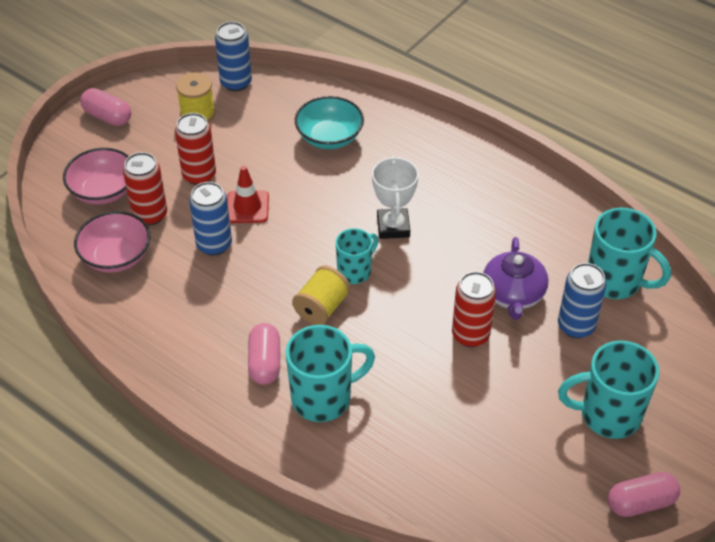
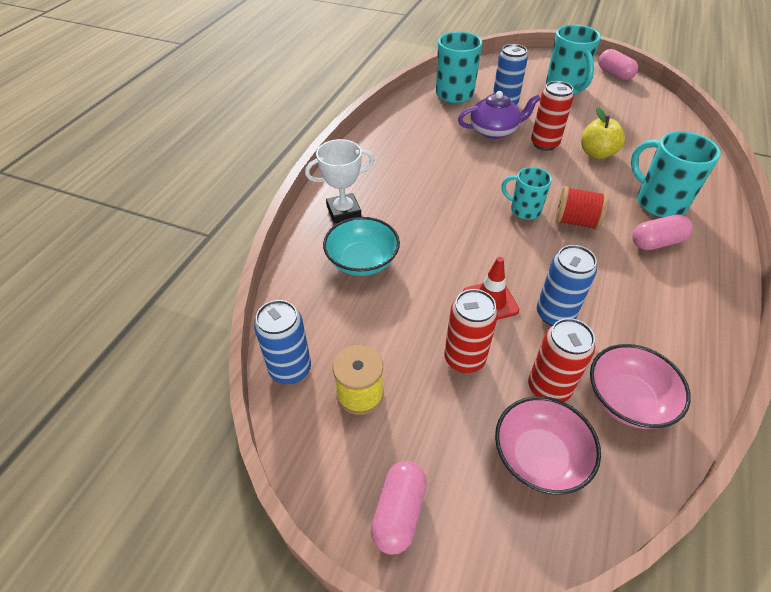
camera: 105 degrees left, 0 degrees up
(321, 308) = (576, 221): yellow spool -> red spool
(393, 227) = (461, 197): white trophy -> white trophy (343, 211)
(434, 380) = (597, 153): none -> yellow apple

